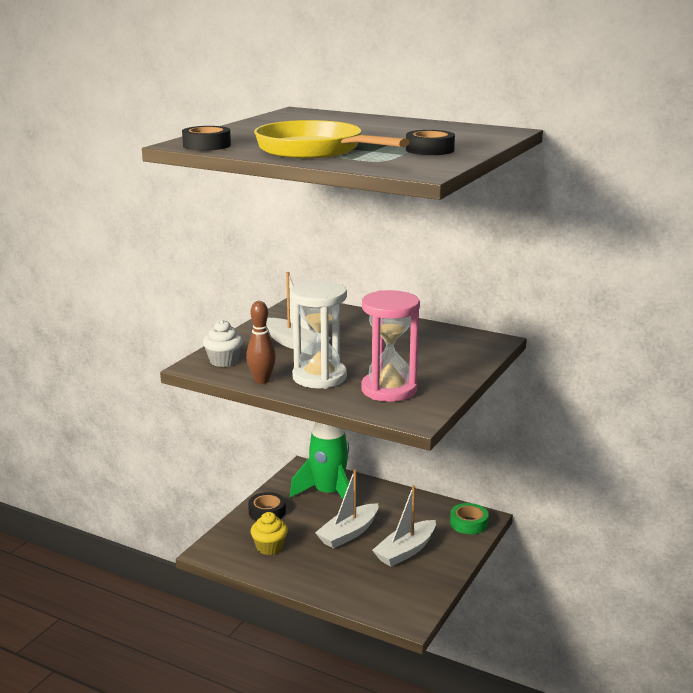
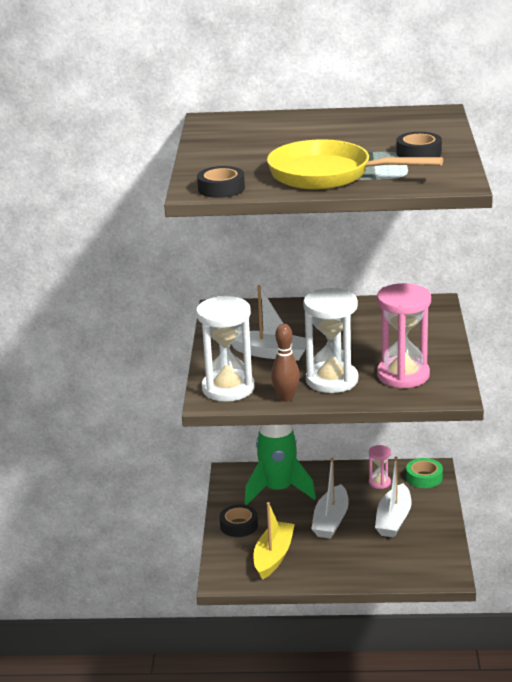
camera: 25 degrees left, 5 degrees up
(224, 361) = (228, 388): white cupcake -> white hourglass
(269, 547) = (273, 556): yellow cupcake -> yellow boat
(423, 515) = (379, 482): none -> pink hourglass

